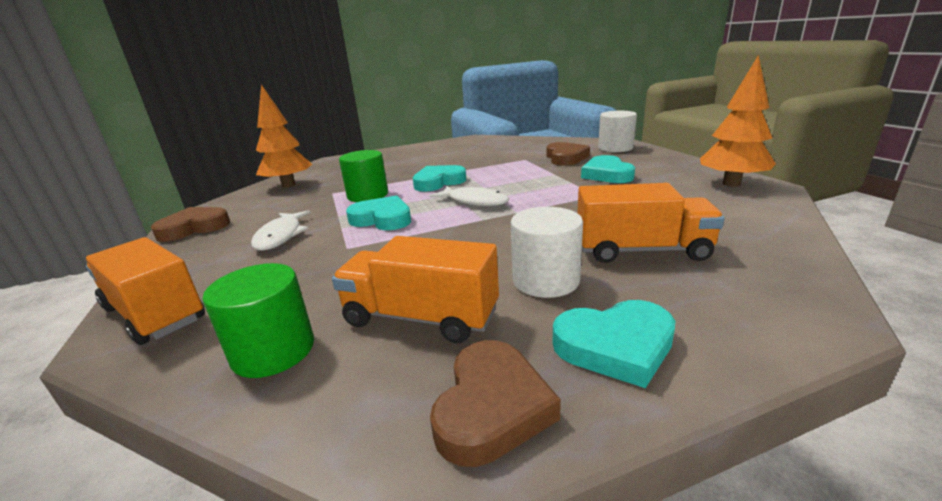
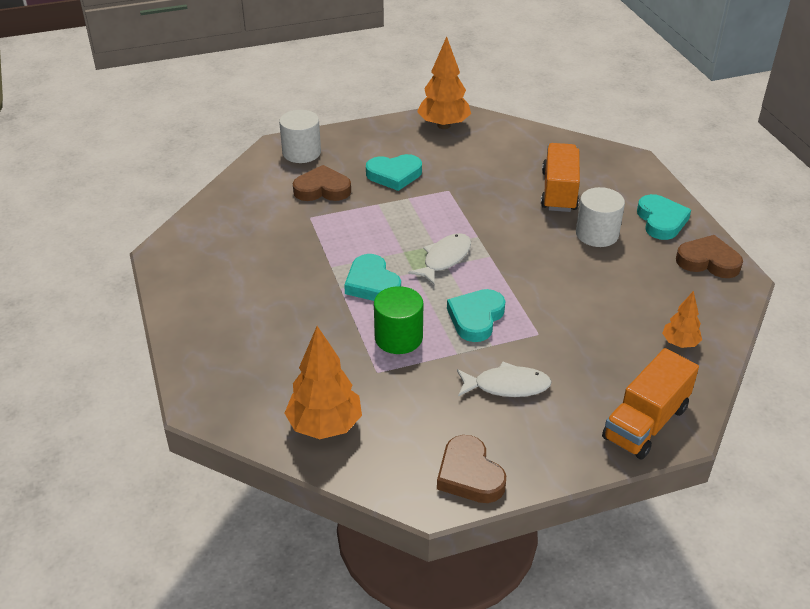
camera: 90 degrees left, 15 degrees up
(273, 351) = (679, 343): green cylinder -> orange tree
(420, 317) = (641, 285): orange truck -> none

